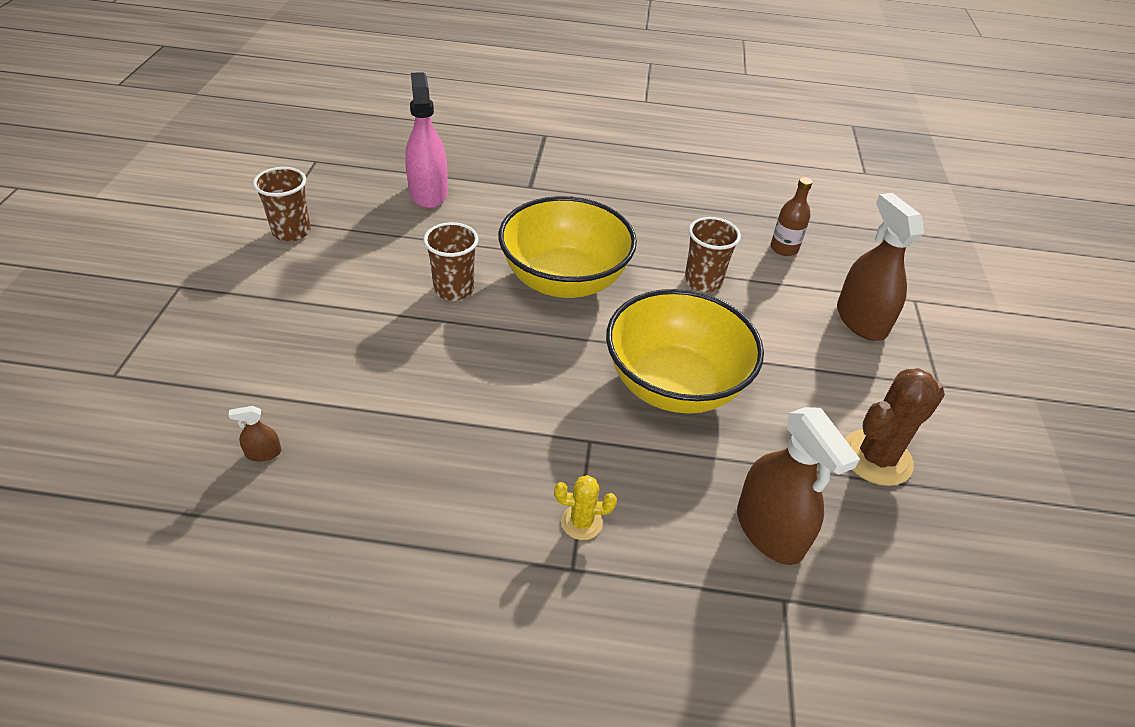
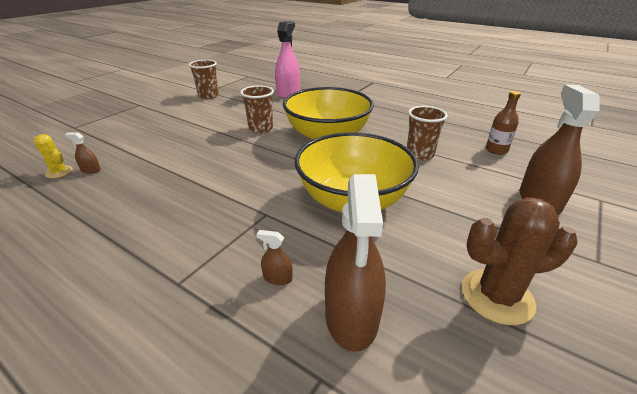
camera: 30 degrees right, 10 degrees down
(581, 522) = (213, 258): yellow cactus -> yellow cactus (59, 172)
(671, 518) = (277, 278): none -> brown spray bottle

